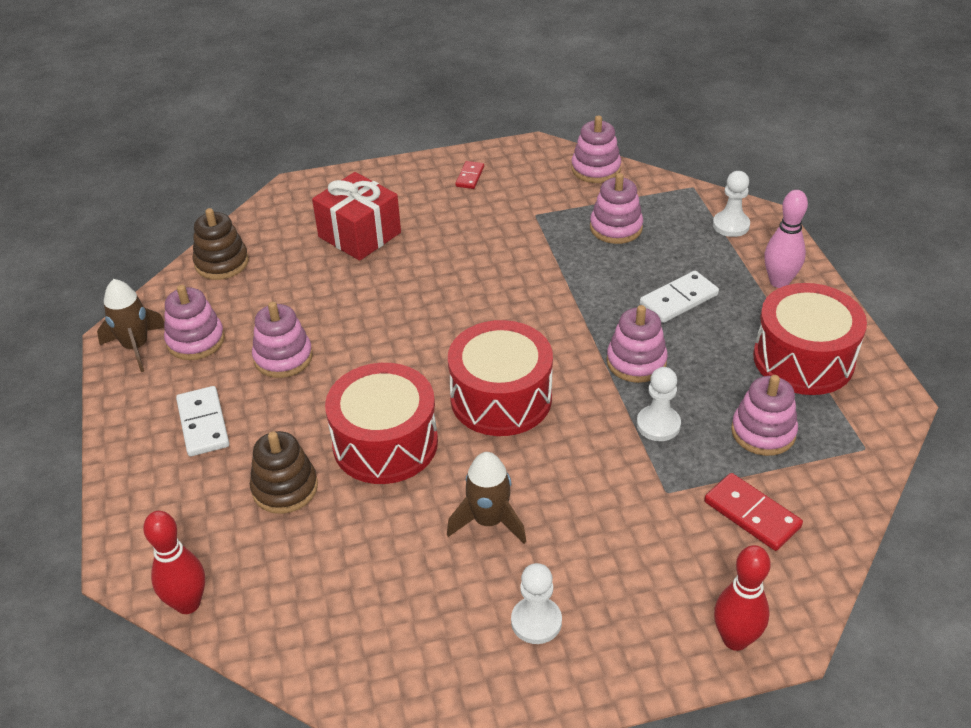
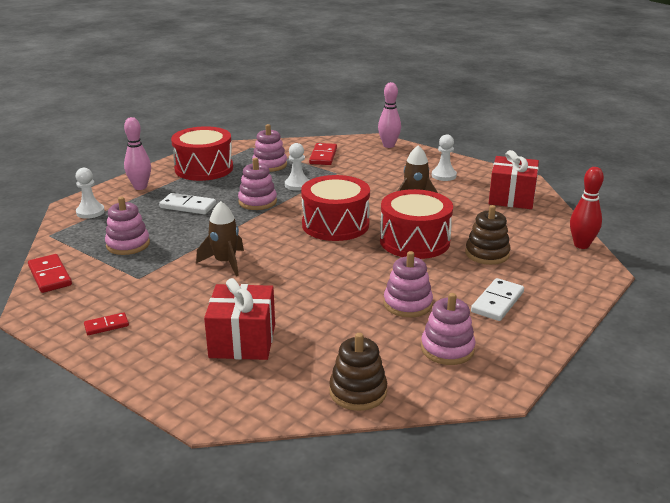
camera: 130 degrees left, 15 degrees down
(136, 347) = (493, 372): brown rocket -> brown rocket (225, 262)
(378, 647) = (511, 198): none -> red gift
(595, 169) = (50, 276): pink stacking toy -> red domino
(735, 639) = (388, 145): red bowling pin -> pink bowling pin

